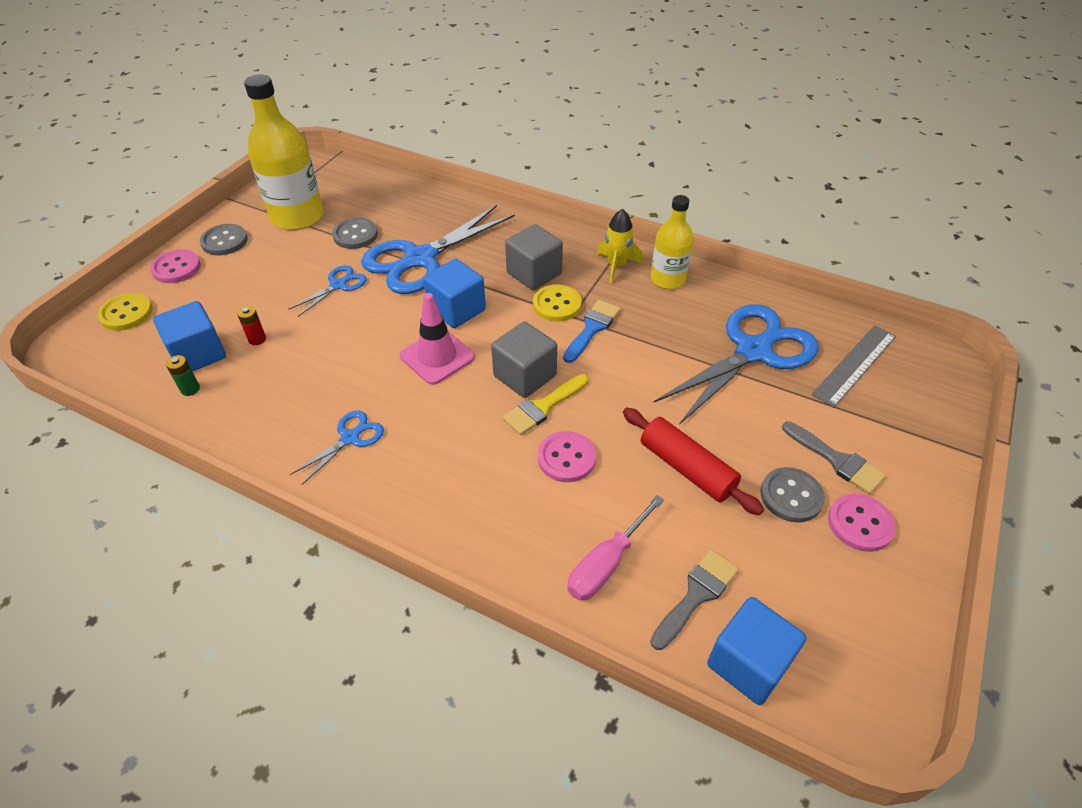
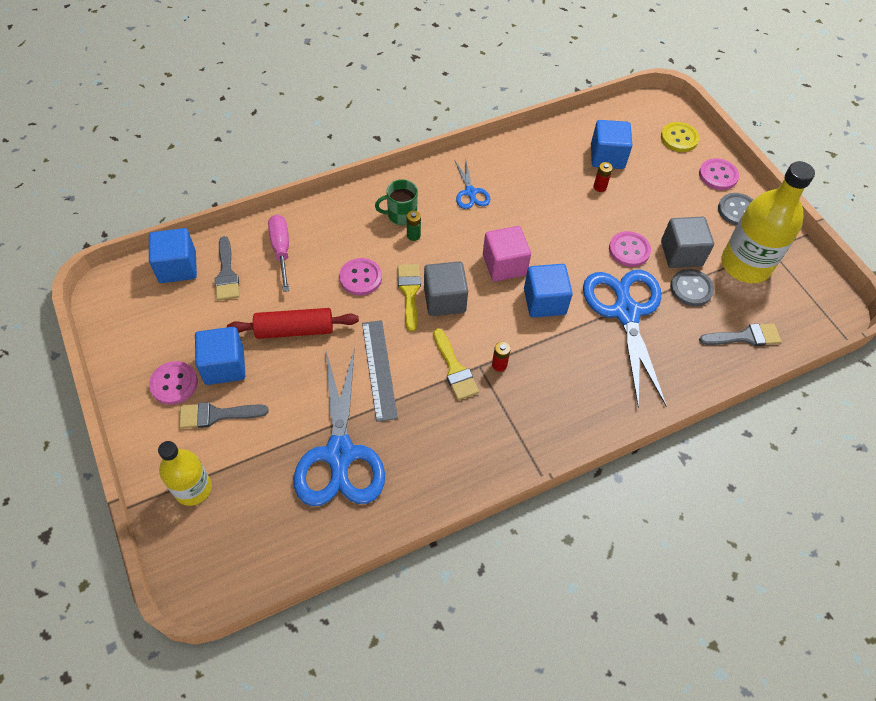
camera: 125 degrees right, 10 degrees up
(190, 389) = (575, 143): green battery -> green battery (413, 235)
(338, 285) = (629, 250): blue scissors -> pink button
(384, 194) = (745, 337): none -> grey brush
(437, 357) = (504, 265): pink traffic cone -> pink cube
(442, 480) = (401, 215): none -> green mug
(534, 273) = (549, 375): grey cube -> grey cube (681, 253)
(557, 304) = (499, 365): yellow button -> red battery
(592, 328) = (454, 369): blue brush -> yellow brush
(616, 266) = (512, 439): yellow rocket -> none
(667, 279) = (465, 464): yellow bottle -> yellow bottle (193, 488)
(791, 496) = (224, 366): grey button -> blue cube
(854, 364) = (264, 512): grey ruler -> grey ruler (379, 369)

